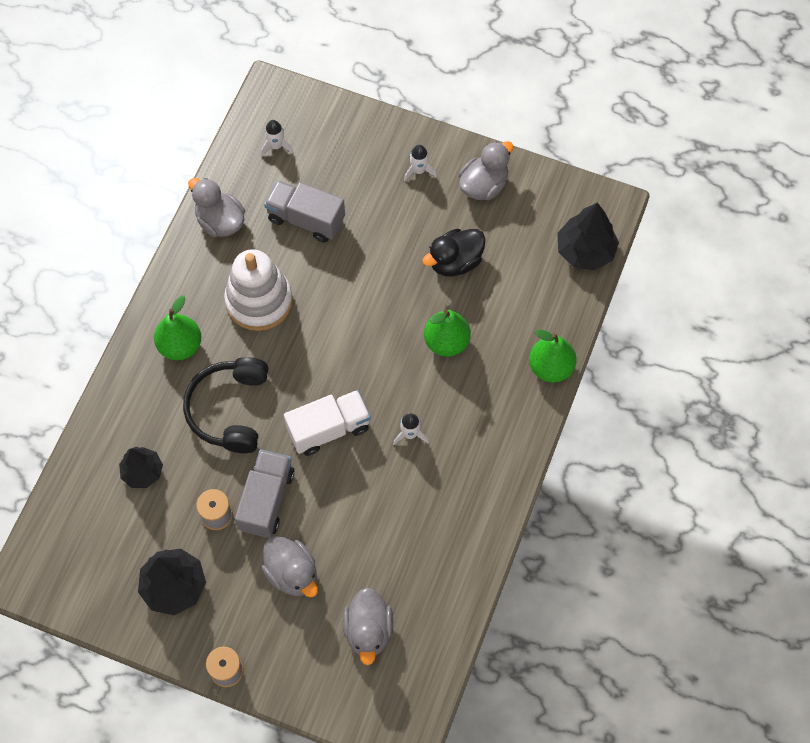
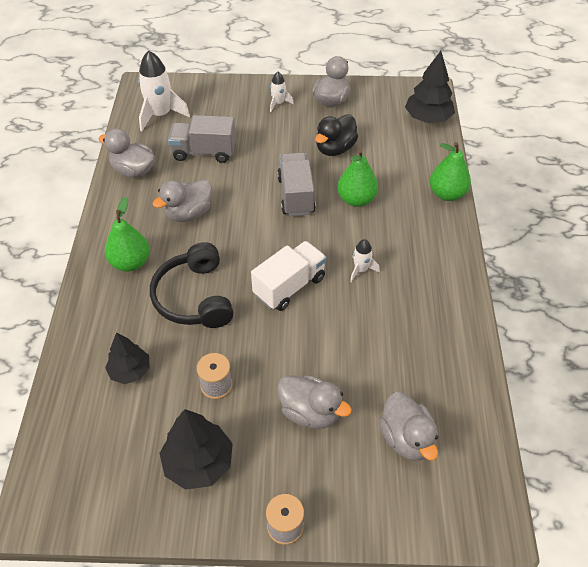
camera: 20 degrees left, 15 degrees down
(259, 301) = (188, 213): white stacking toy -> grey duck
(266, 500) = (258, 358): grey truck -> grey truck (296, 195)
(276, 146) = (160, 115): white rocket -> white rocket, size x1.92

